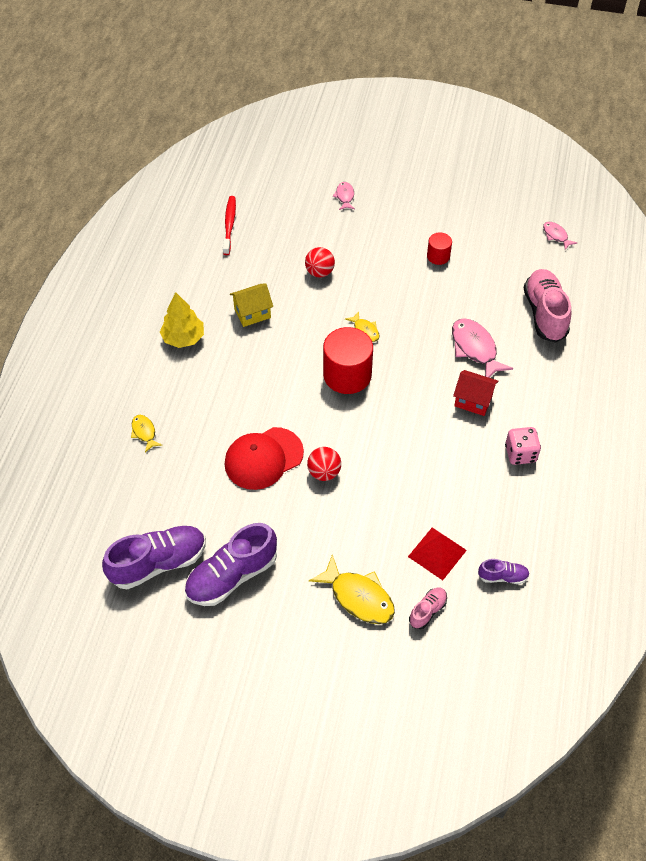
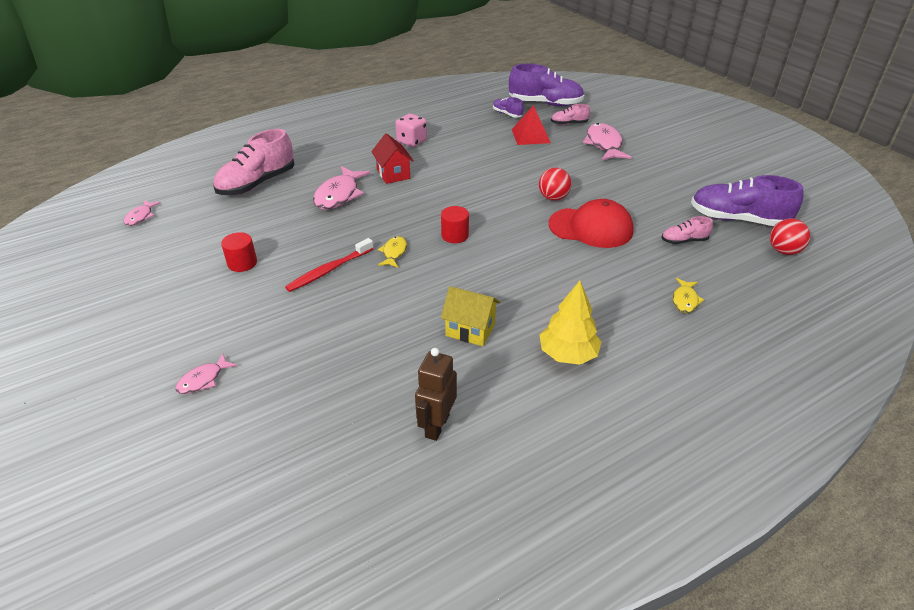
camera: 135 degrees left, 15 degrees down
(184, 498) = (684, 241): none -> pink shoe
(210, 255) = (436, 425): none -> brown robot
(229, 225) = (366, 449): red toothbrush -> red toothbrush (329, 270)
(232, 576) = (683, 188): purple shoe -> purple shoe (545, 104)
(319, 272) = (355, 322): red ball -> red ball (783, 251)
(347, 375) = (455, 235): red cylinder -> red cylinder, size x0.52
(358, 597) = (604, 144): yellow fish -> pink fish

